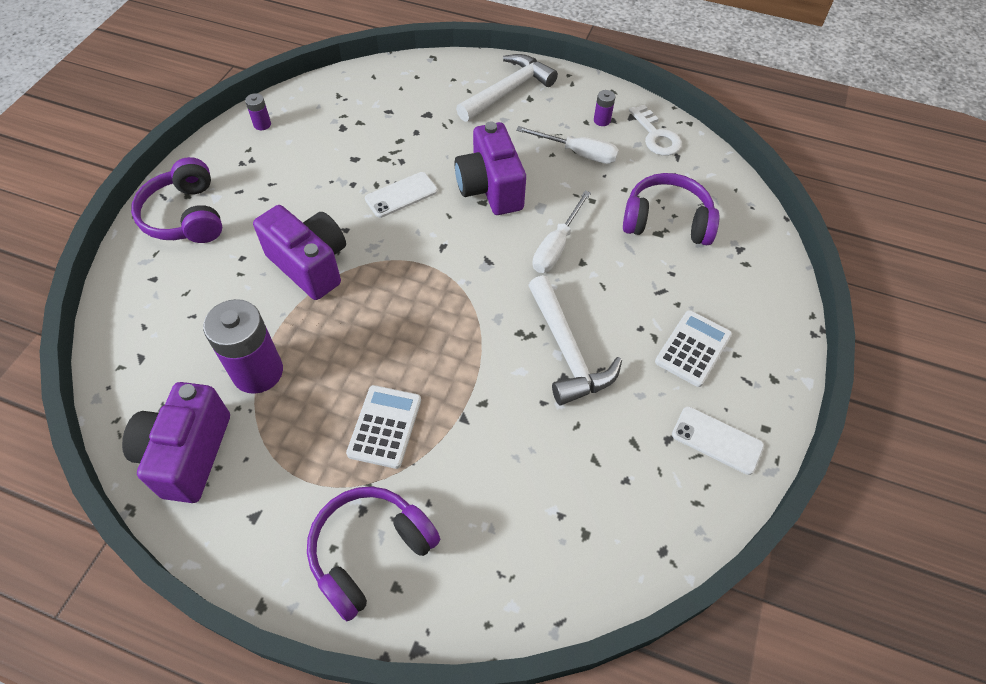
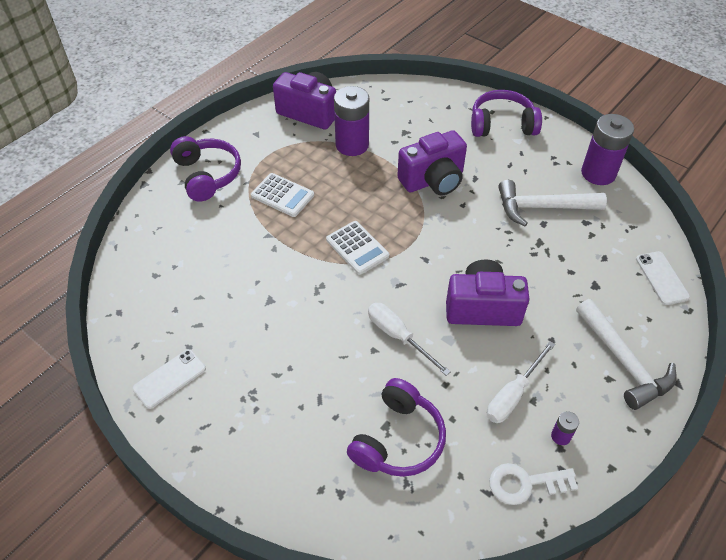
camera: 110 degrees right, 5 degrees down
(262, 124) = (598, 173): purple battery -> purple battery, size x2.29
(401, 195) = (491, 245): white phone -> white phone (662, 278)
(567, 351) = (291, 309): white hammer -> white hammer (542, 207)
(693, 348) = (253, 398): white calculator -> white calculator (357, 248)

